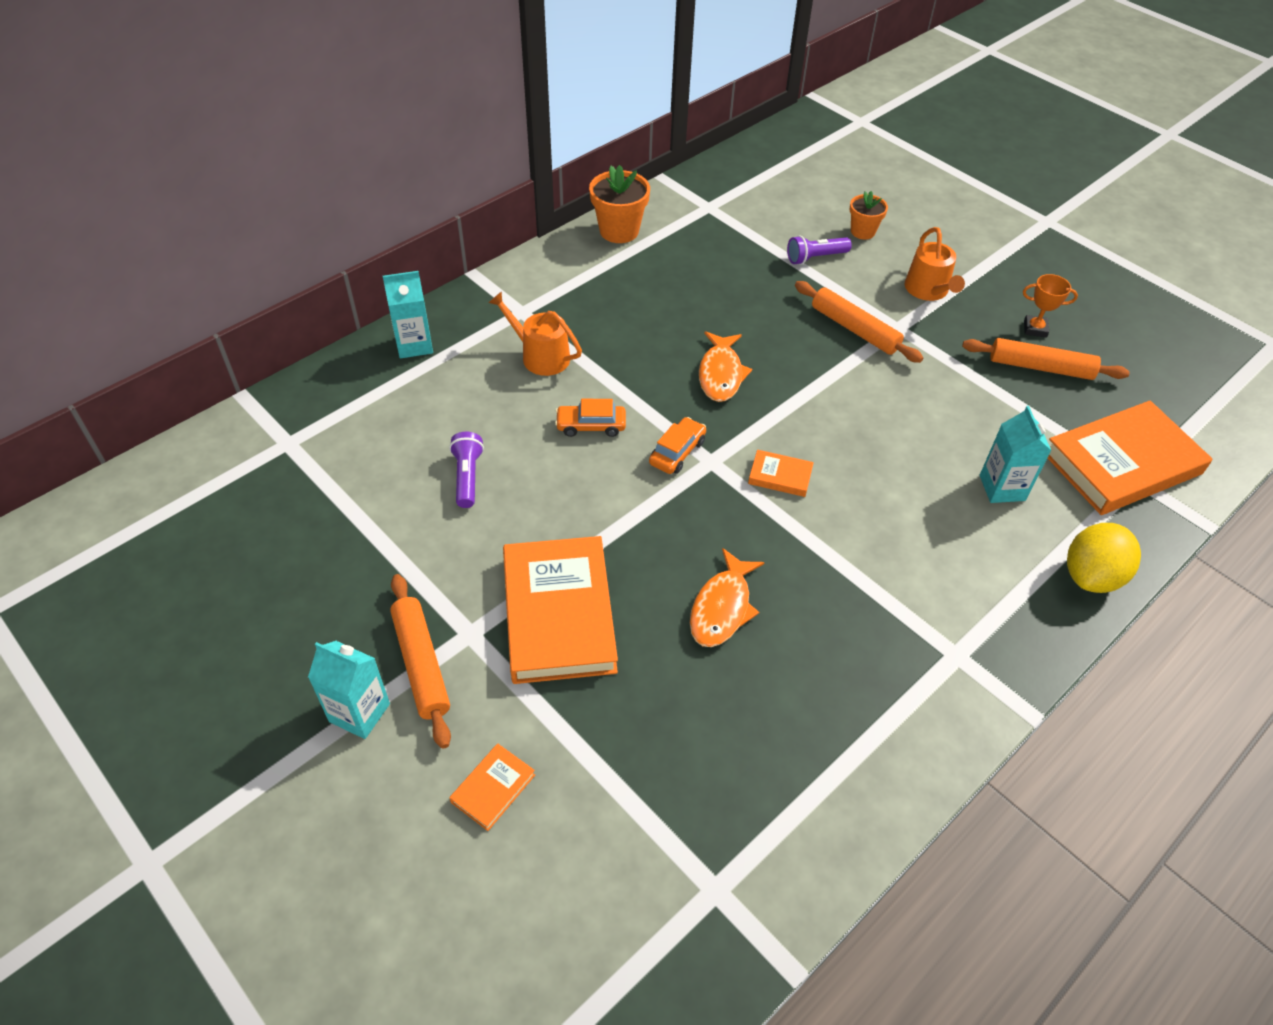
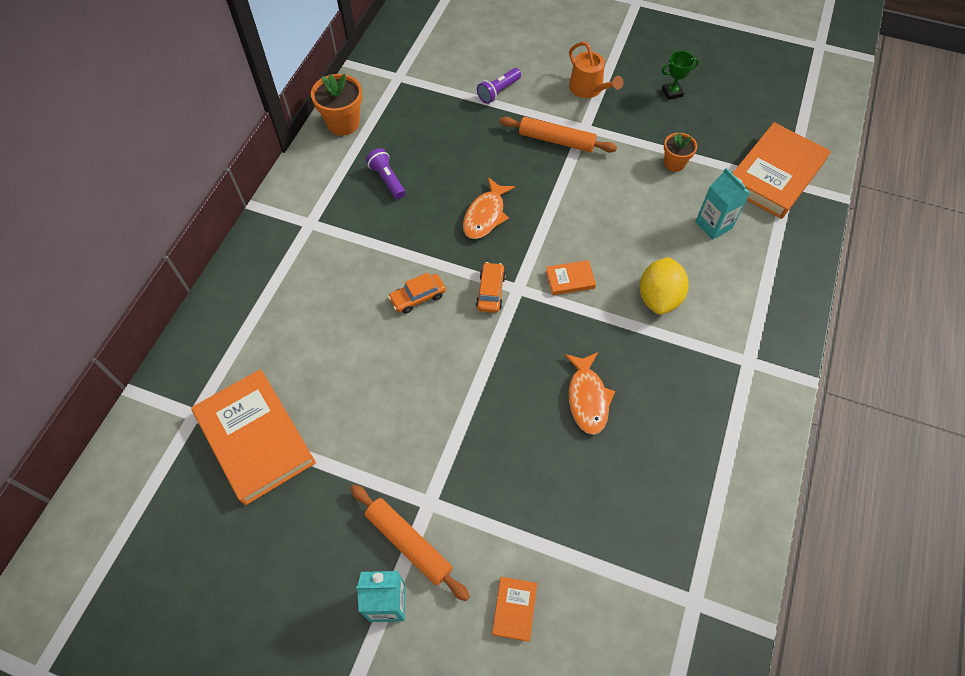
camera: 25 degrees left, 10 degrees up
(414, 345) = (243, 286): turquoise carton -> none
(467, 477) = (352, 379): purple flashlight -> purple flashlight (387, 179)
(540, 356) = (347, 255): orange watering can -> none
(559, 614) = (482, 456): orange book -> orange book (255, 438)
(721, 374) = (485, 215): orange fish -> orange fish turned 45 degrees clockwise
(862, 231) = (519, 57): orange flower pot -> orange flower pot (674, 163)
(1035, 329) = (672, 92): orange trophy -> green trophy
(1040, 367) = (691, 122): orange rolling pin -> none
(1091, 576) = (797, 266): yellow lemon -> yellow lemon (659, 298)

